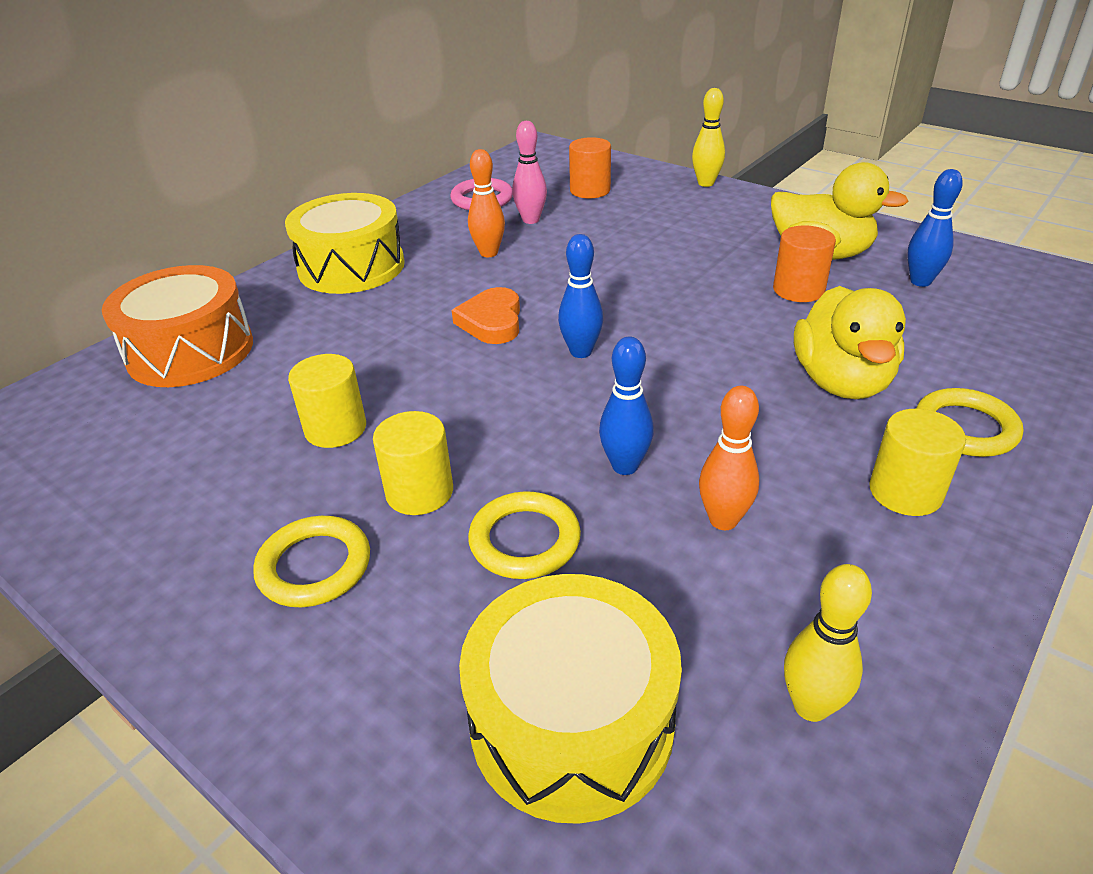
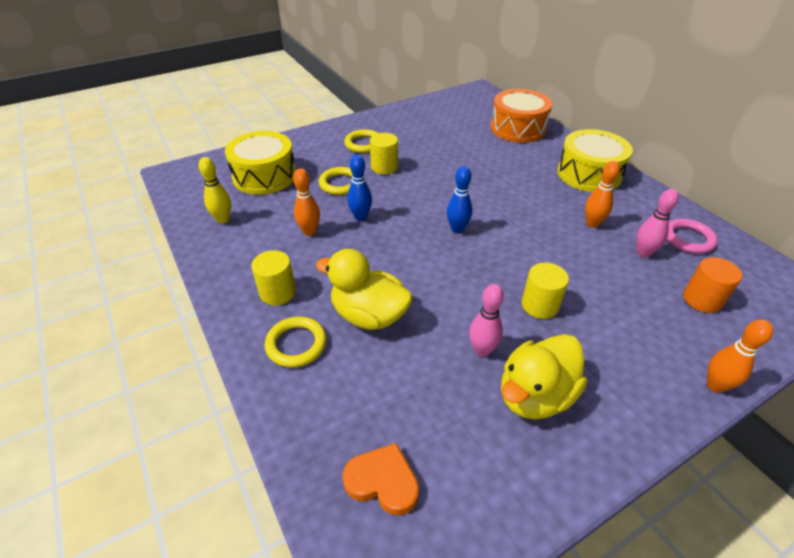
camera: 110 degrees right, 5 degrees up
(335, 429) = (437, 155): yellow cylinder -> yellow cylinder (539, 305)
(492, 321) = (504, 208): orange heart -> orange heart (382, 481)
(706, 183) = (715, 385): yellow bowling pin -> orange bowling pin
(798, 290) = (482, 350): orange cylinder -> pink bowling pin
(920, 281) = (461, 437): blue bowling pin -> none

